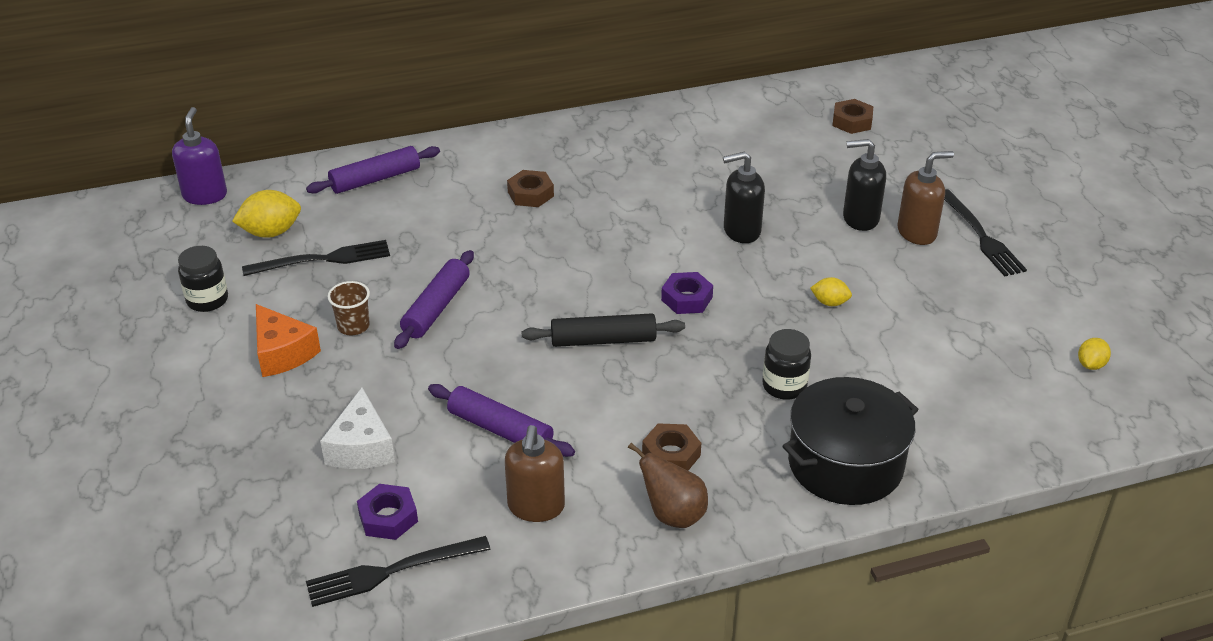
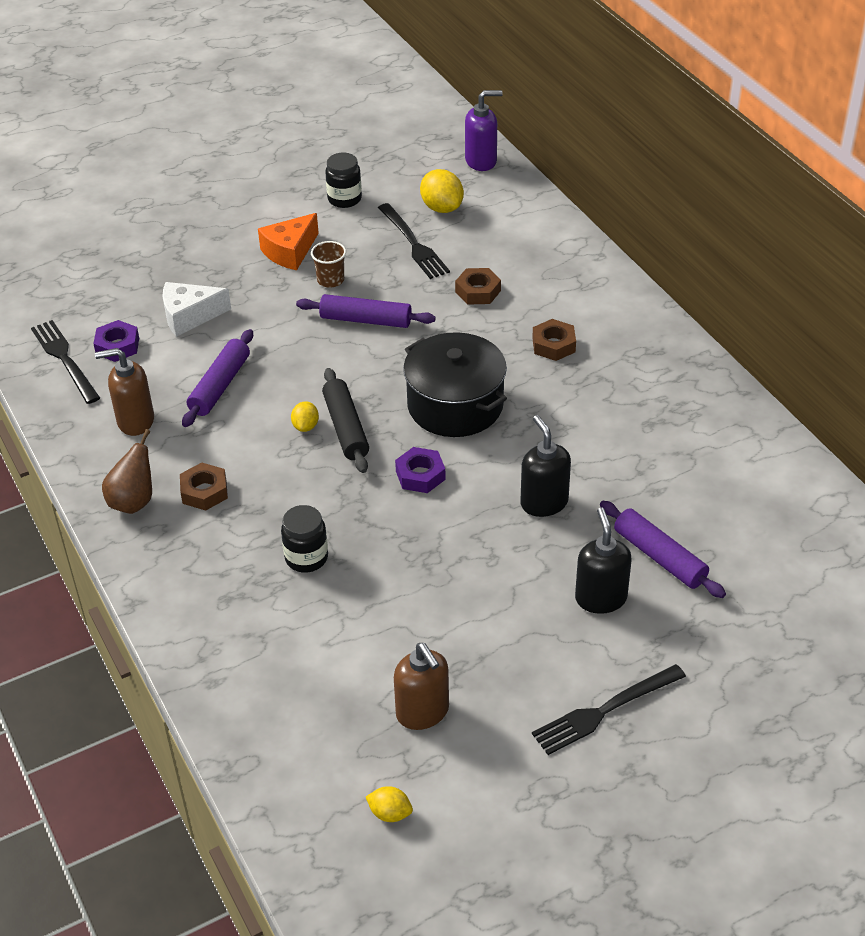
camera: 80 degrees right, 5 degrees up
(375, 179) = (540, 246): purple rolling pin -> purple rolling pin (659, 557)
(830, 302) = (442, 582): yellow lemon -> yellow lemon (305, 426)
(845, 464) = (207, 610): black pot -> black pot (455, 405)
(852, 121) = (803, 578): brown nut -> brown nut (478, 291)
(917, 232) = (591, 650): brown soap dispenser -> brown soap dispenser (423, 712)

